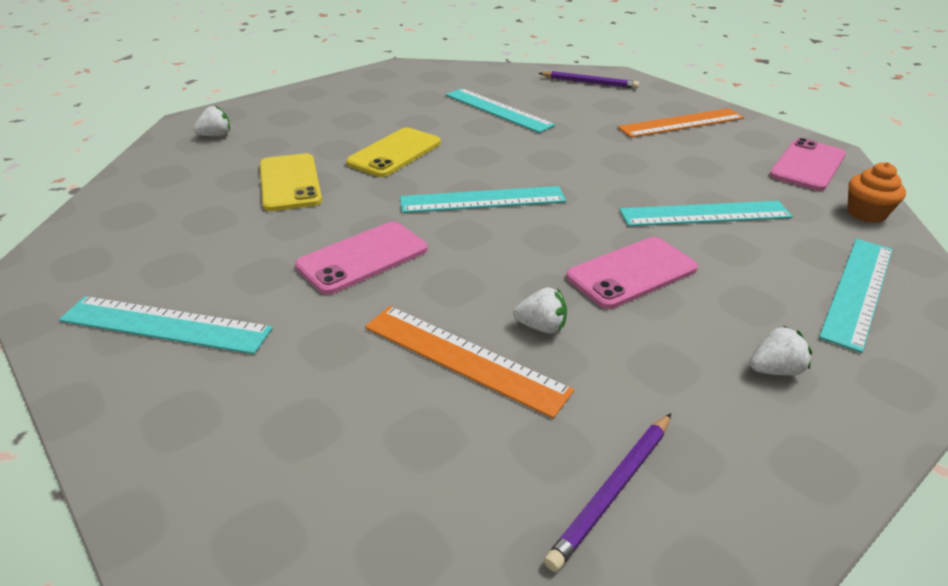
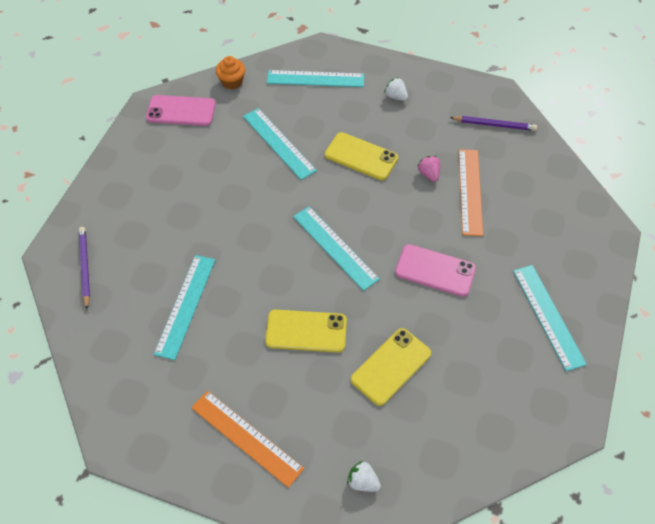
camera: 120 degrees left, 20 degrees up
(541, 327) = (429, 174): white strawberry -> pink strawberry
(632, 273) = (361, 156): pink phone -> yellow phone
(681, 123) = (145, 184): orange ruler -> orange ruler (246, 437)

